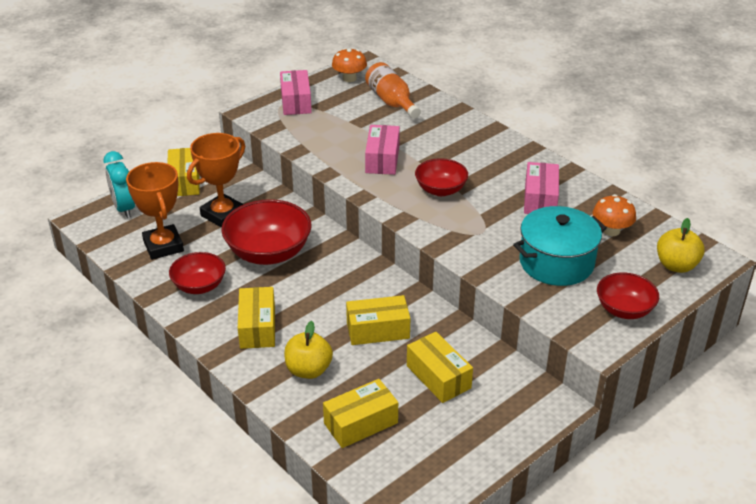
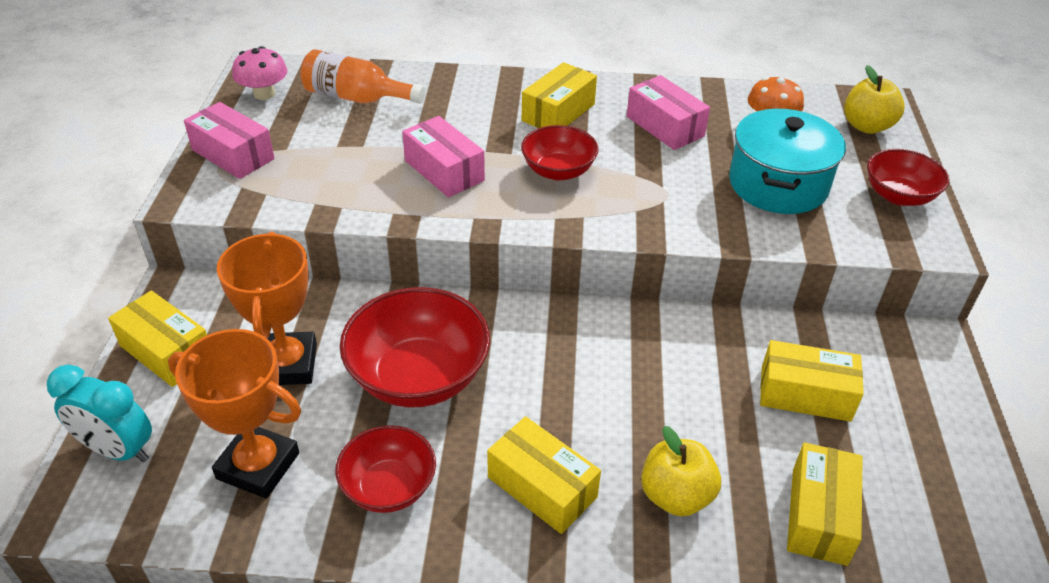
camera: 45 degrees left, 5 degrees up
(349, 78) = (264, 94): orange mushroom -> pink mushroom
(378, 330) = (674, 385): yellow box -> yellow box (558, 112)

